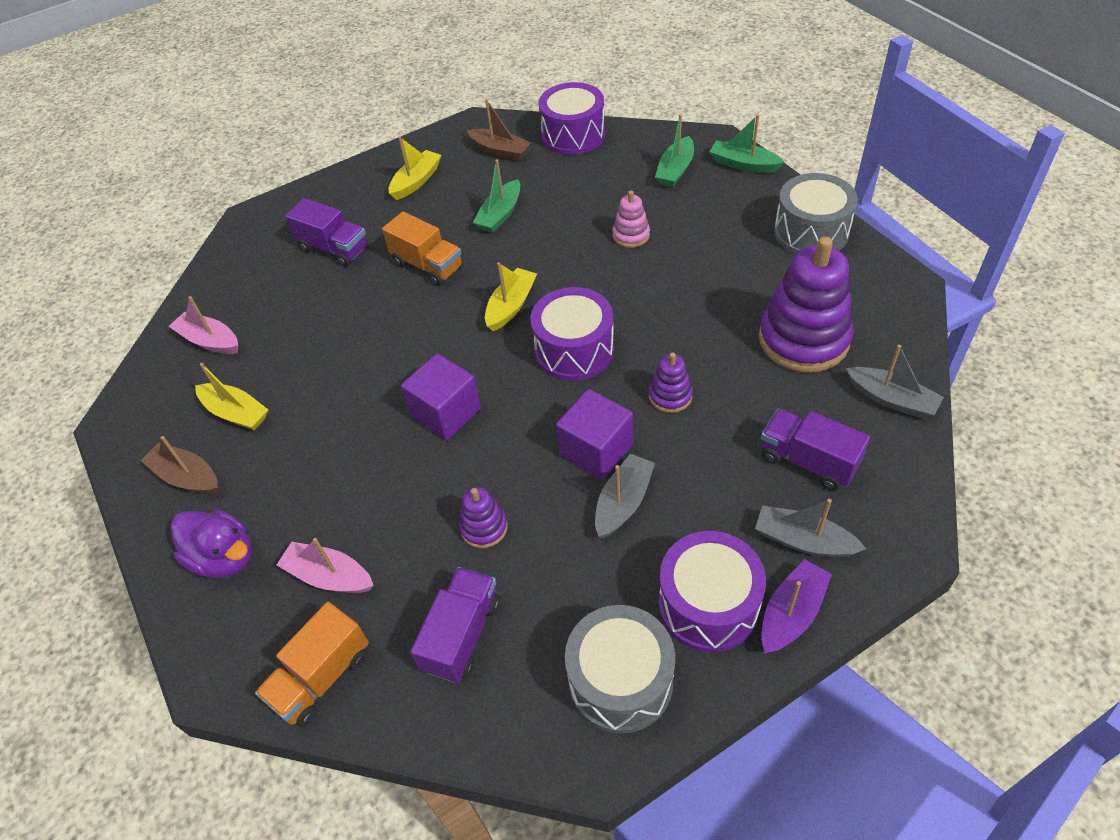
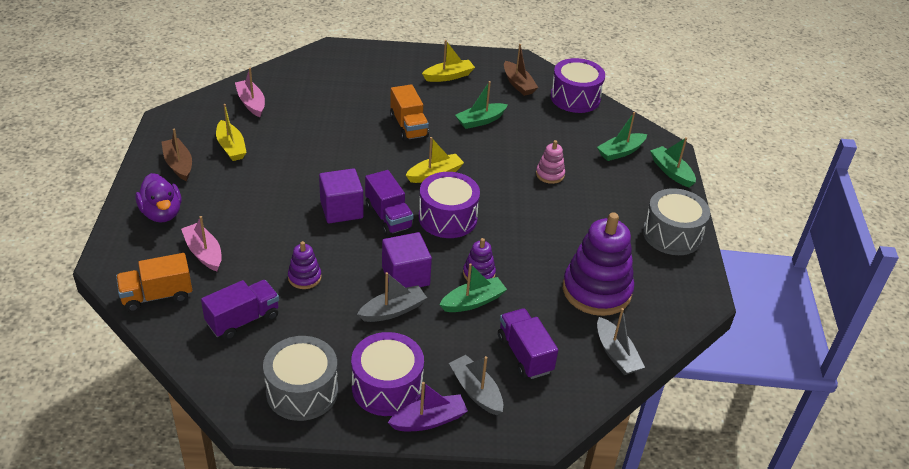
camera: 25 degrees right, 10 degrees down
(334, 248) = (364, 89): purple truck -> purple truck (388, 217)
(696, 433) = (473, 301): none -> green boat

